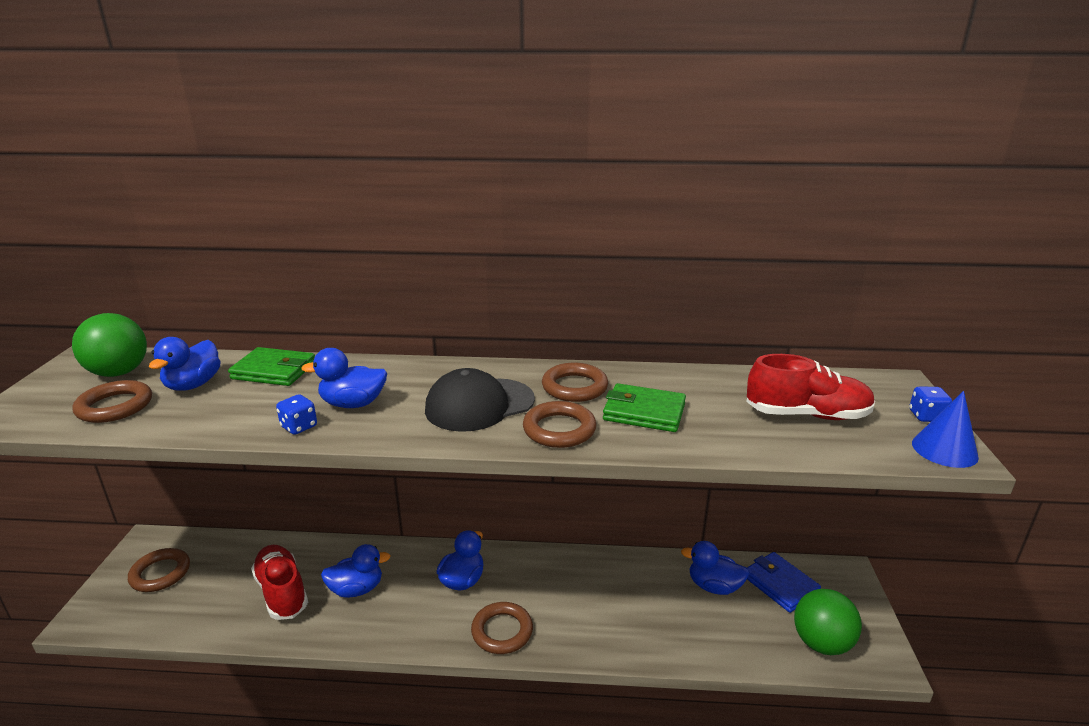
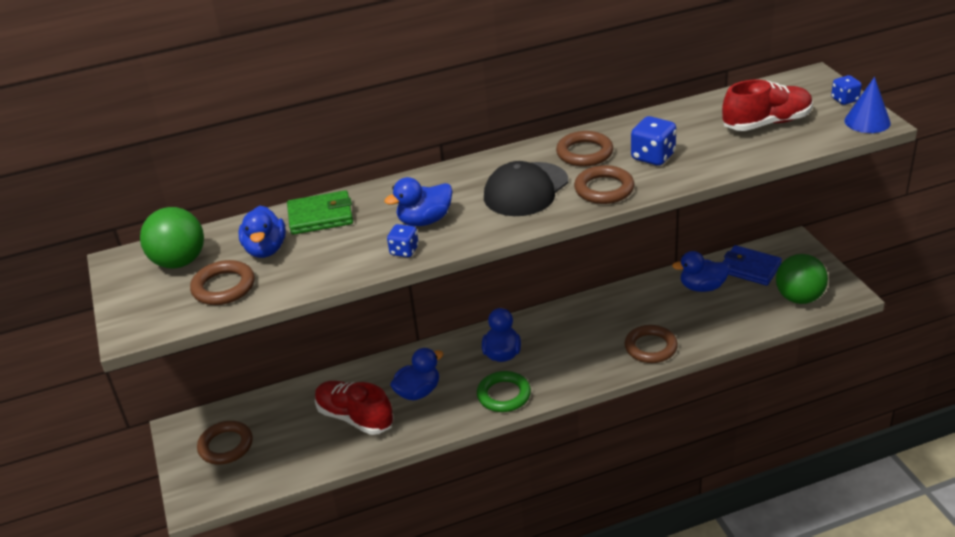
camera: 20 degrees left, 10 degrees up
(429, 627) = (504, 395): none -> green ring
(502, 631) = (563, 376): brown ring -> brown ring (650, 347)
(644, 412) = (653, 157): green wallet -> blue dice

